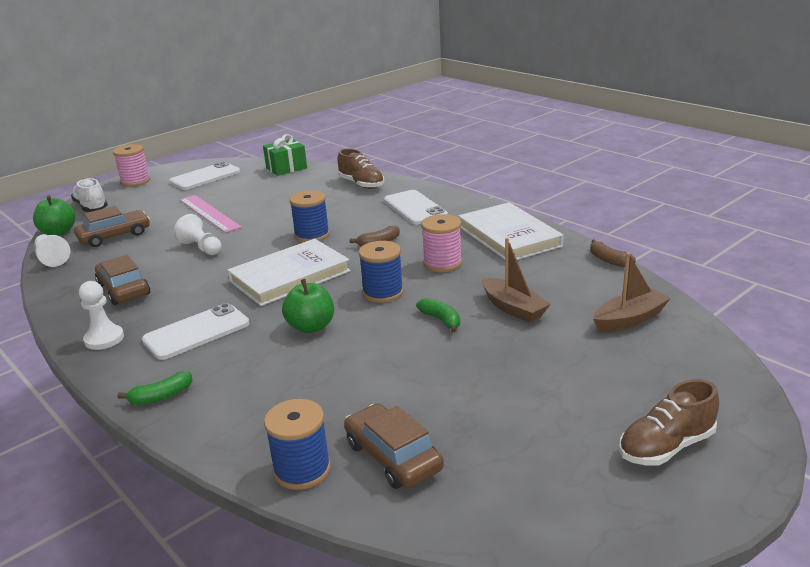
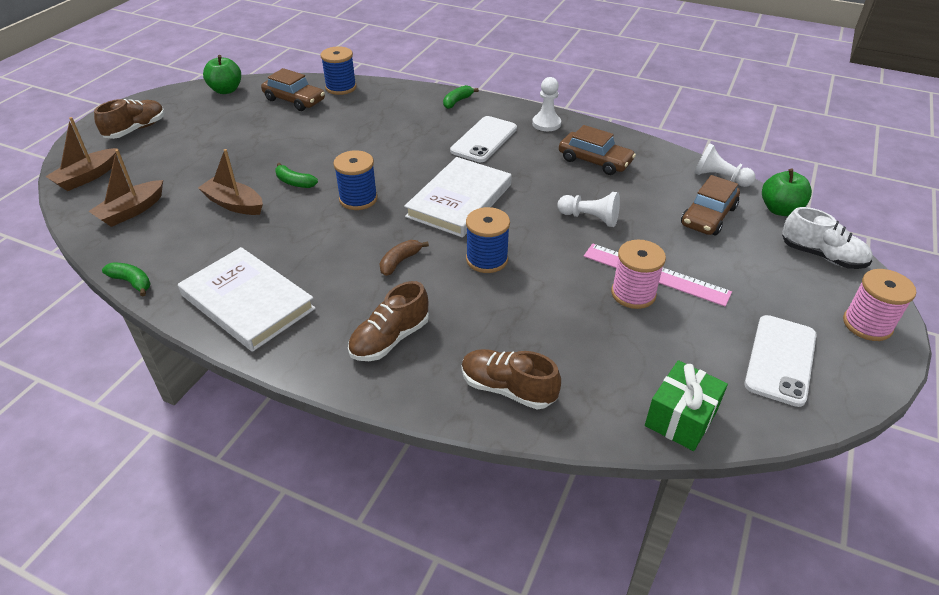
camera: 155 degrees right, 15 degrees up
(311, 327) = (398, 159): green apple -> green apple (226, 90)
(415, 208) = (390, 339): white phone -> brown shoe
(442, 263) = (315, 244): pink spool -> pink spool (633, 293)
(608, 260) = (132, 282): brown banana -> green banana
(707, 372) = (87, 177): none -> brown boat

